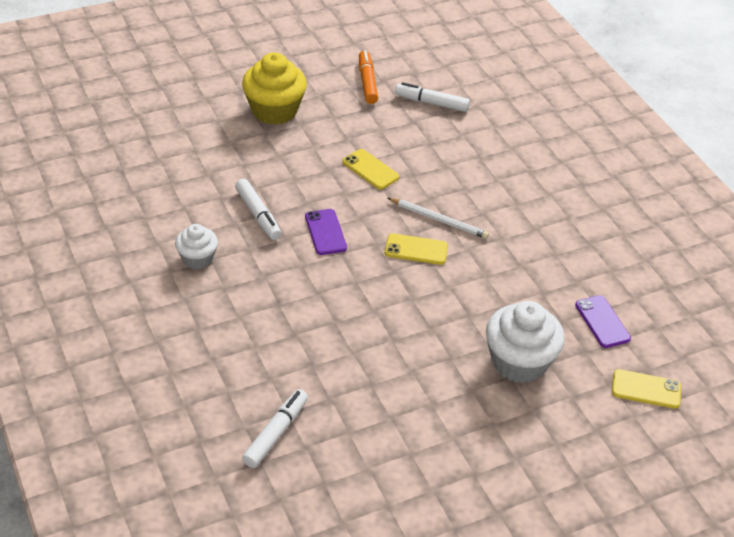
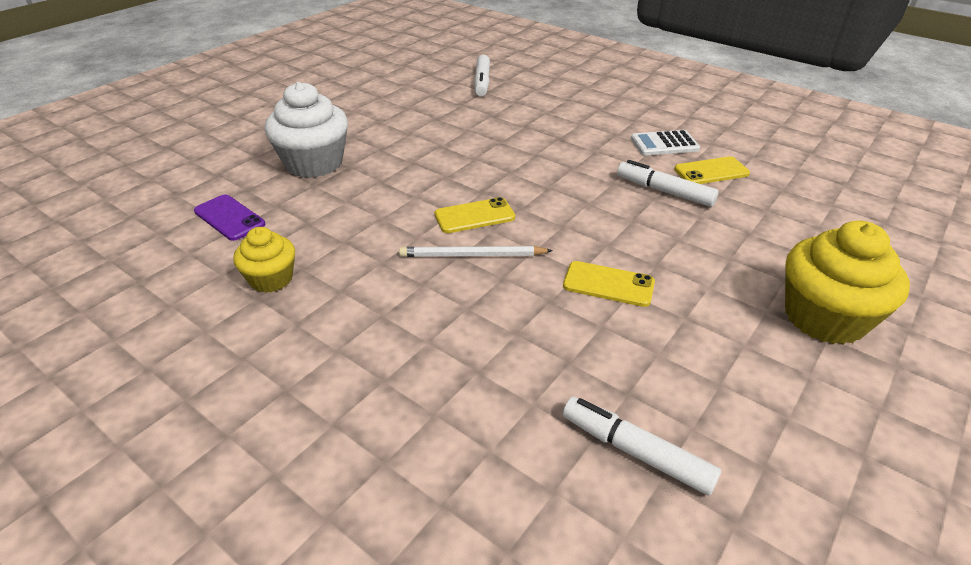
camera: 155 degrees right, 5 degrees down
(197, 258) = (664, 144): white cupcake -> white calculator
(325, 232) = (582, 199): purple phone -> none
(367, 82) = (782, 445): orange marker -> none
(431, 103) = (635, 452): white marker -> white marker turned 135 degrees counterclockwise
(578, 253) = (271, 279): none -> yellow cupcake
(646, 389) = (177, 179): yellow phone -> yellow phone (711, 171)

